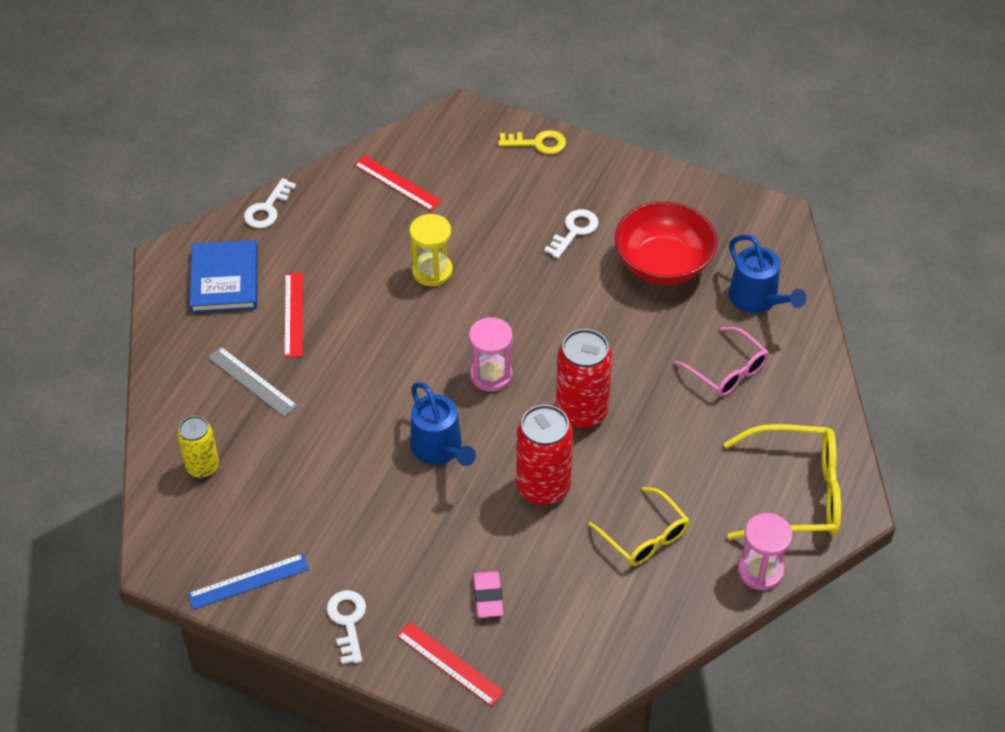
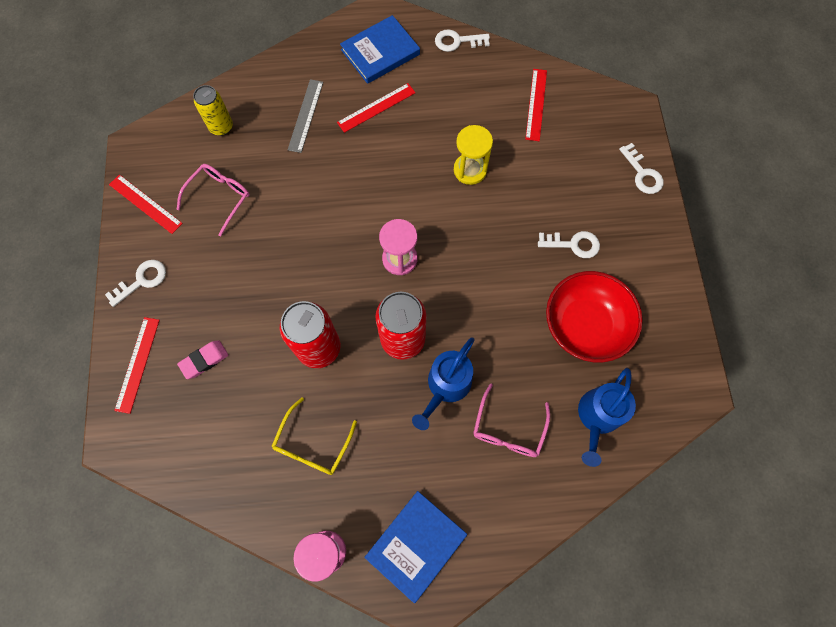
camera: 60 degrees right, 20 degrees up
(248, 581) = (145, 204): blue ruler -> red ruler
(296, 505) = (219, 197): none -> pink glasses
(440, 449) = (314, 261): blue watering can -> blue watering can (446, 386)
(538, 143) = (642, 174): yellow key -> white key
(795, 494) = (416, 545): yellow glasses -> blue book

